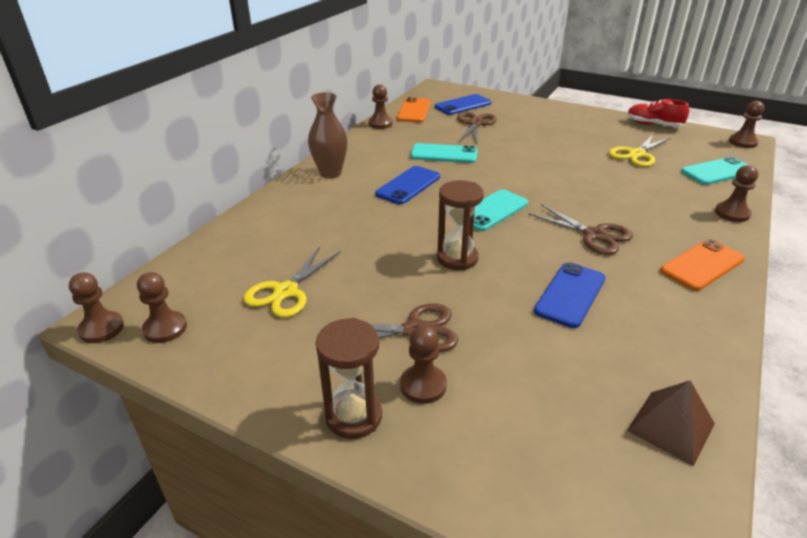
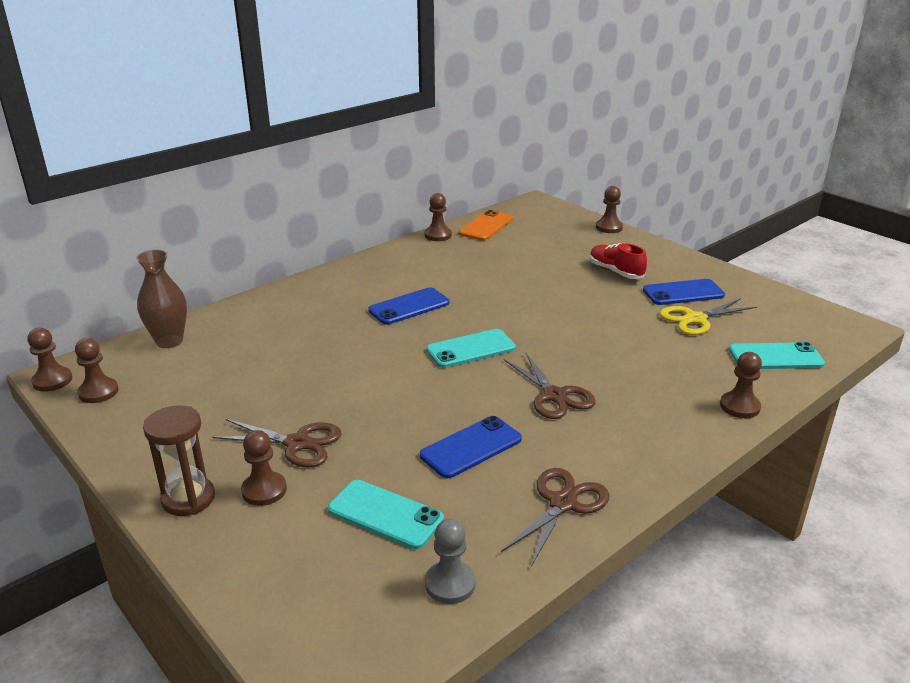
camera: 20 degrees right, 5 degrees down
(286, 291) = (215, 384): yellow scissors -> none
(330, 173) = (344, 280): brown vase -> brown vase (169, 341)
(444, 154) = (475, 280): turquoise phone -> turquoise phone (385, 514)
(457, 258) = (393, 388): brown hourglass -> none
(463, 105) = (546, 228): blue phone -> blue phone (683, 293)
(475, 124) = (540, 252): brown scissors -> brown scissors (562, 503)
(653, 125) = (755, 288): red shoe -> red shoe (615, 272)
(670, 427) = (450, 584): brown pyramid -> grey pawn
(702, 265) = (642, 452): orange phone -> none
(742, 142) = (850, 328): brown pawn -> brown pawn (609, 227)

